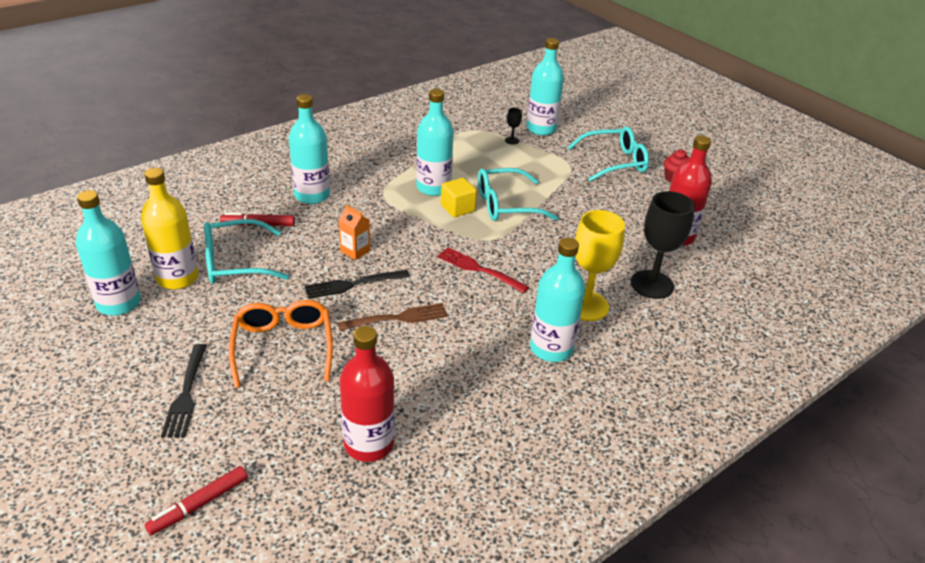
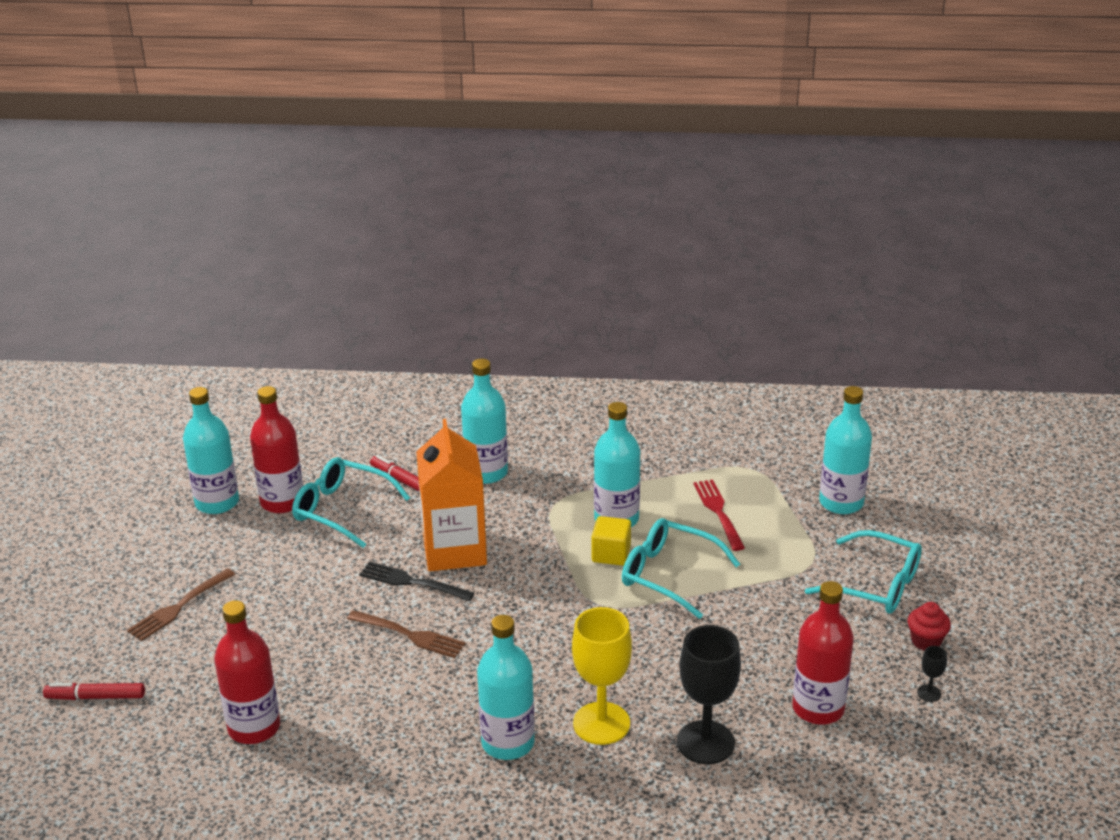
camera: 45 degrees right, 5 degrees down
(177, 278) = (282, 502): yellow bottle -> red bottle
(186, 393) = (179, 606): black fork -> brown fork
(283, 346) = (290, 607): orange glasses -> none
(355, 251) = (454, 550): orange carton -> orange carton, size x2.30
(479, 269) = (546, 629): red fork -> red fork (719, 512)
(512, 140) = (782, 502): black goblet -> black goblet (929, 693)

